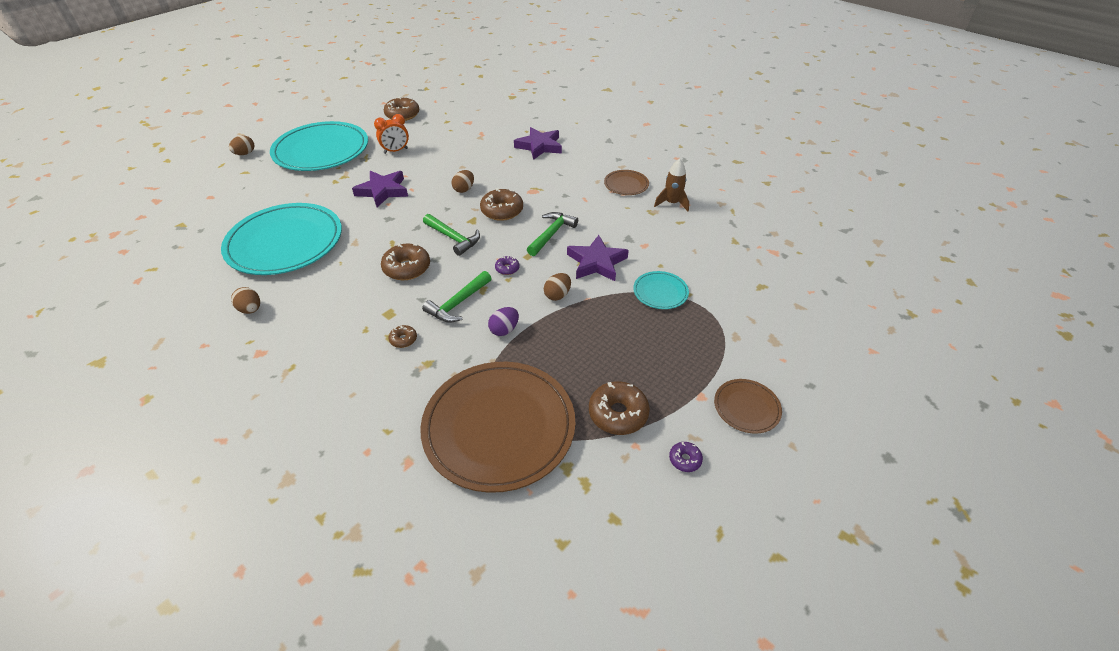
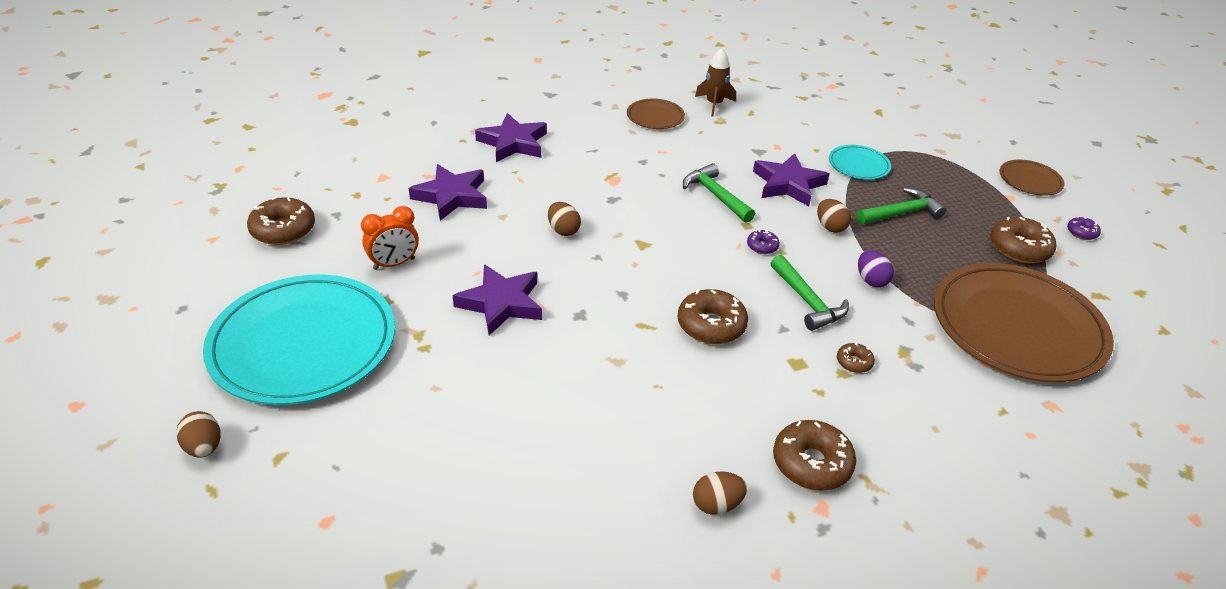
camera: 65 degrees left, 5 degrees down
(285, 242) = (562, 437): turquoise plate -> none
(396, 151) = (394, 264): orange clock -> orange clock turned 60 degrees clockwise
(453, 238) = (671, 270): green hammer -> green hammer (901, 213)
(468, 146) = (451, 196): none -> purple star
(502, 211) = (639, 215): brown donut -> brown donut (811, 463)

